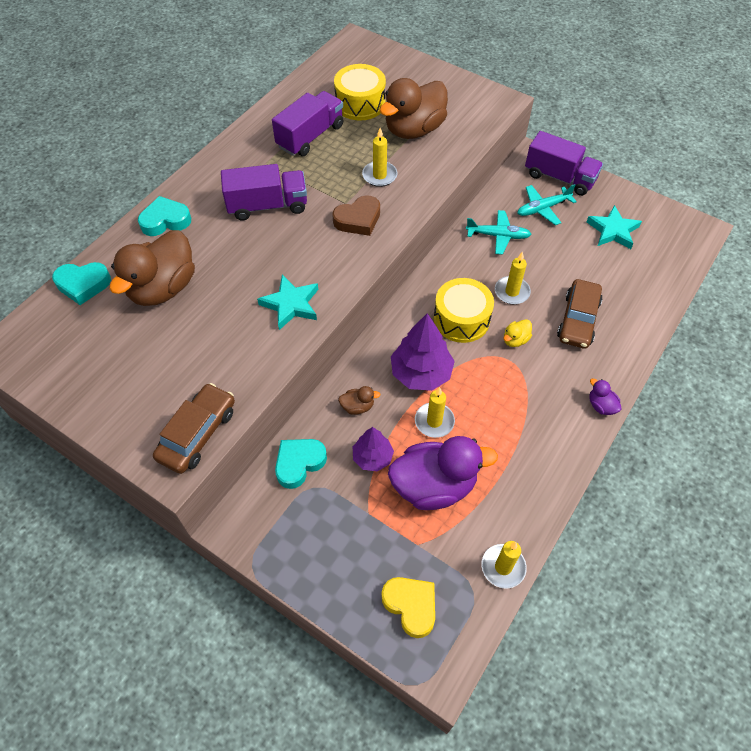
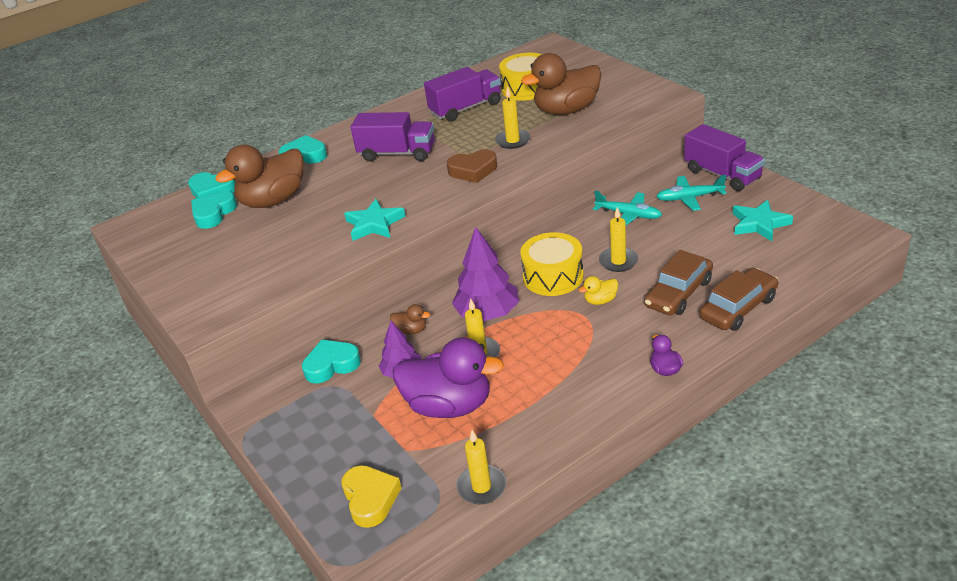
camera: 25 degrees right, 20 degrees down
(102, 316) = (213, 213): none -> turquoise heart
(197, 434) = (238, 303): brown car -> brown car (738, 308)

